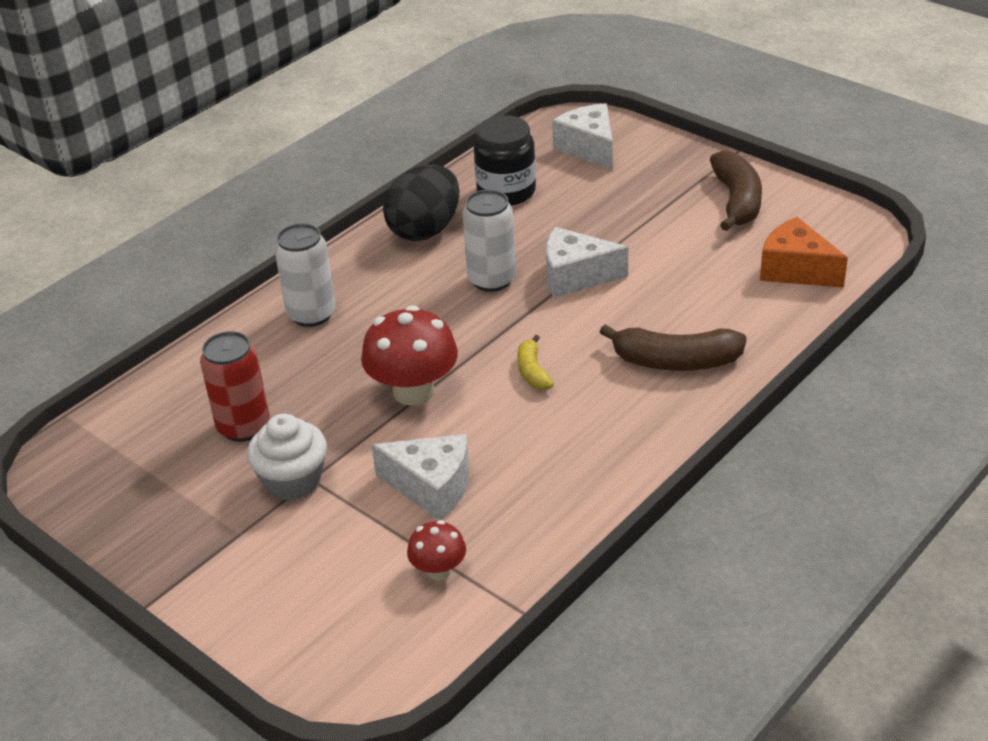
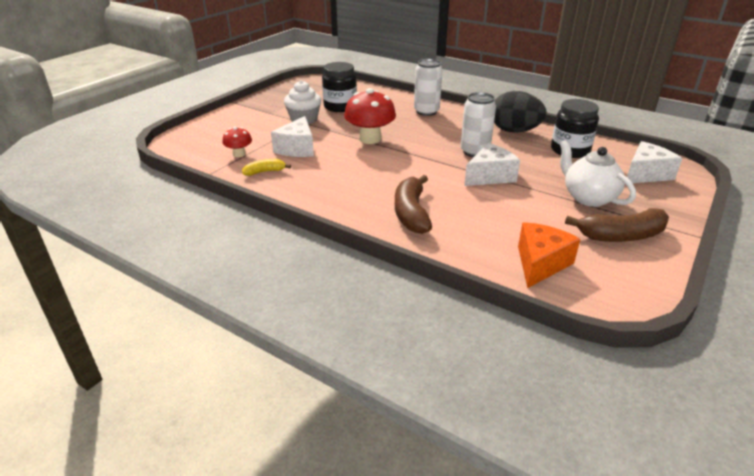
camera: 80 degrees right, 5 degrees down
(243, 427) = (340, 107): red can -> black jar
(533, 372) = (392, 168): yellow banana -> yellow banana (265, 172)
(575, 276) = (490, 176): white cheese -> white cheese turned 60 degrees clockwise
(646, 205) = (588, 198): none -> white teapot

